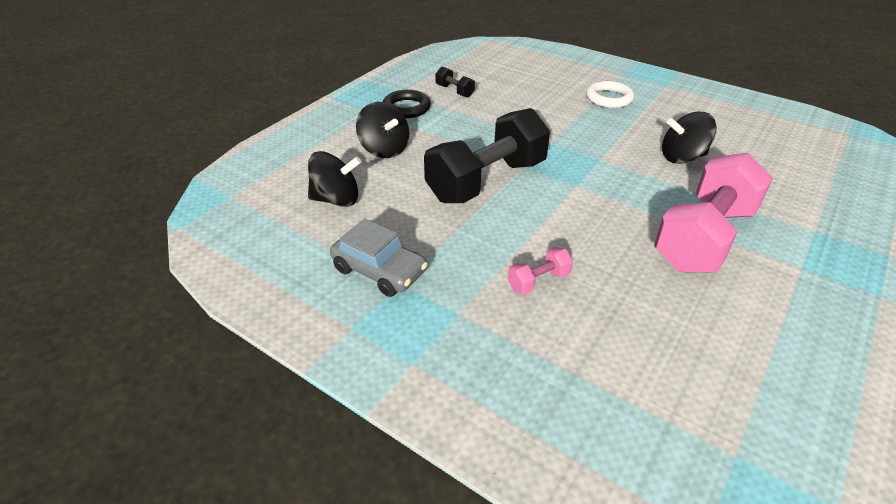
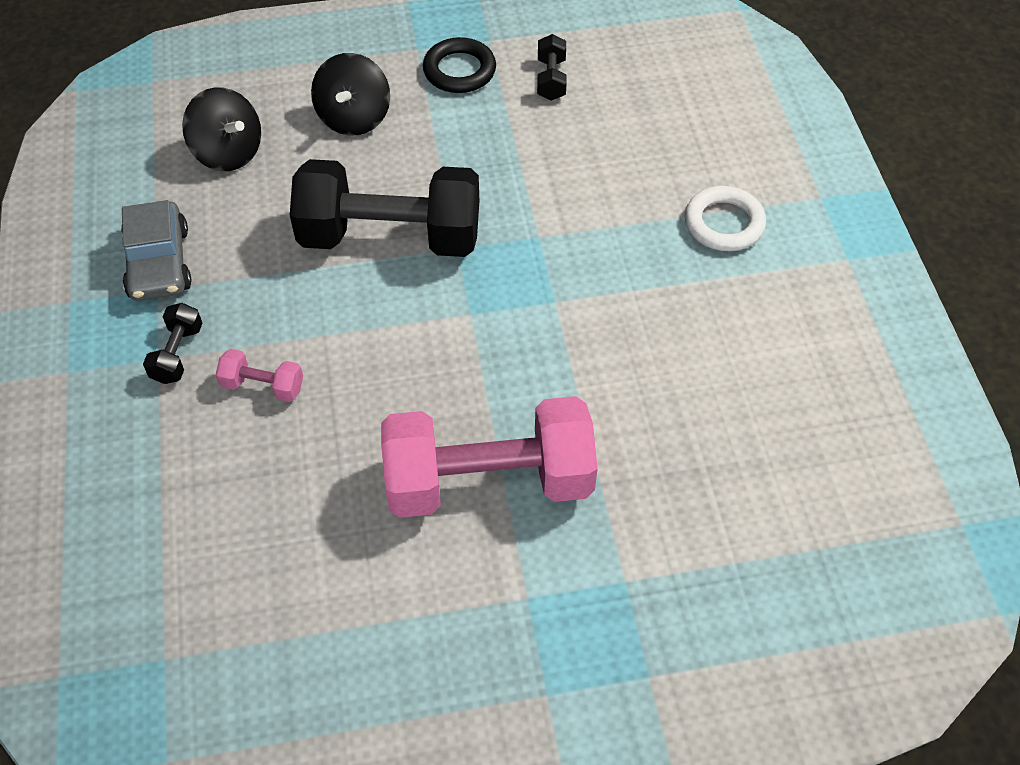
camera: 45 degrees right, 15 degrees up
(466, 302) = (177, 354): none -> black dumbbell
(682, 157) = (654, 374): black spinning top -> none

